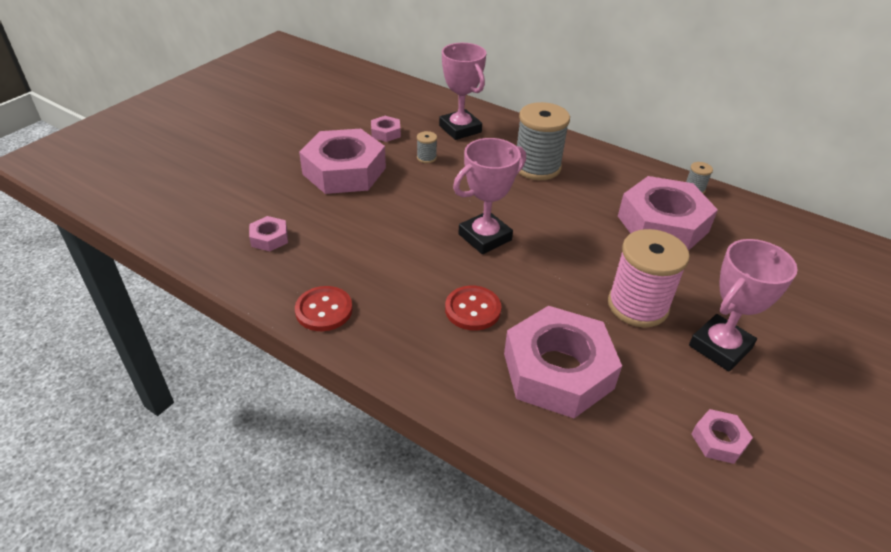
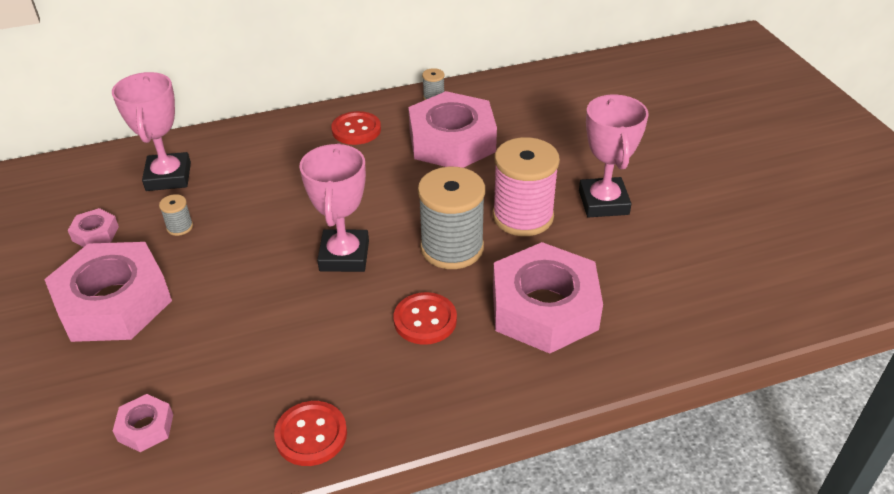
camera: 50 degrees left, 0 degrees up
(460, 129) = (168, 177): pink trophy -> pink trophy turned 75 degrees clockwise
(537, 167) = (293, 163): grey spool -> grey spool (452, 248)
(606, 174) = (356, 130): none -> red button
(719, 440) = (682, 263): pink nut -> none

